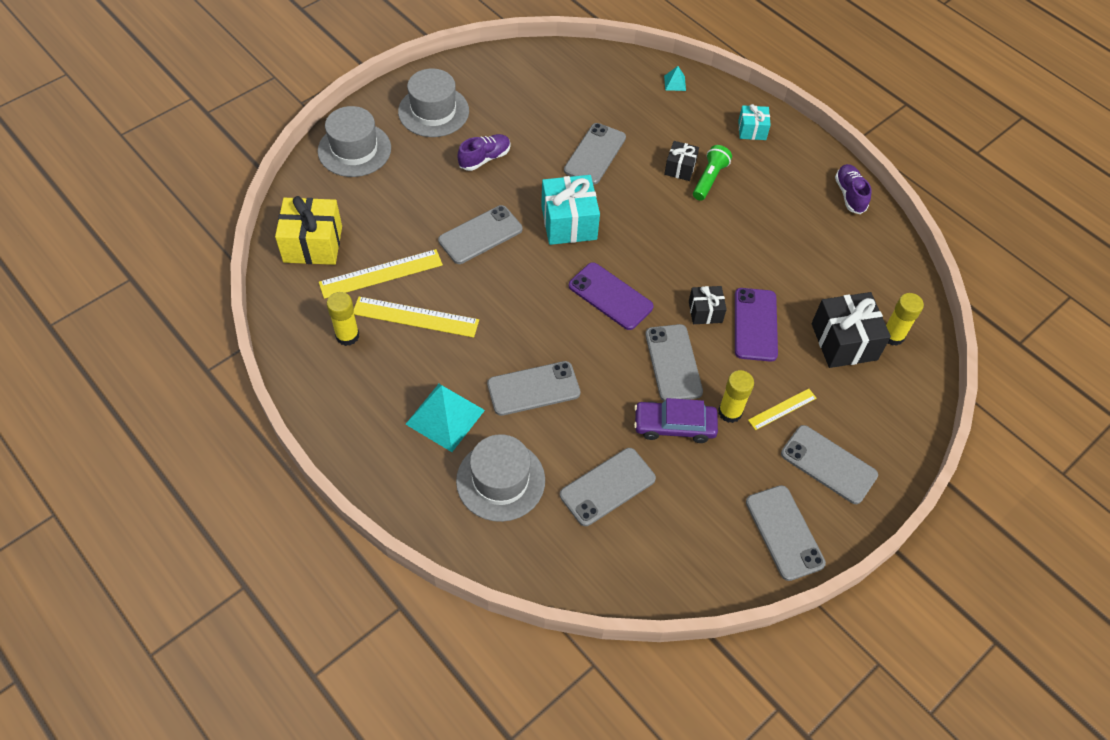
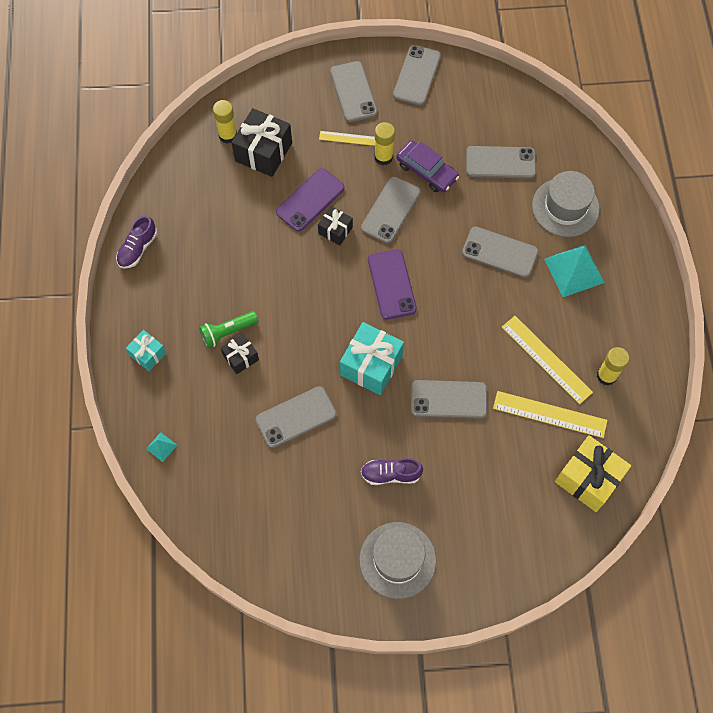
camera: 140 degrees left, 10 degrees up
(354, 150) = (496, 561): grey hat -> none

